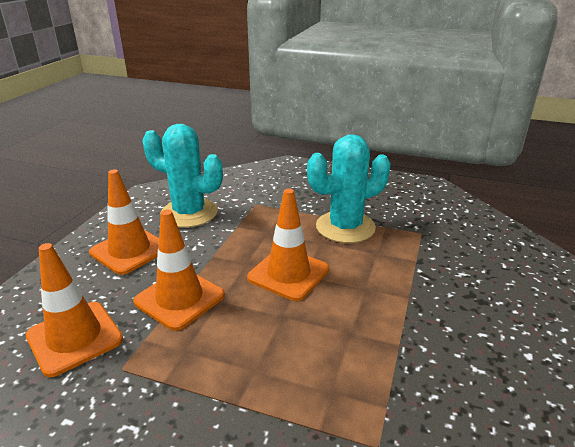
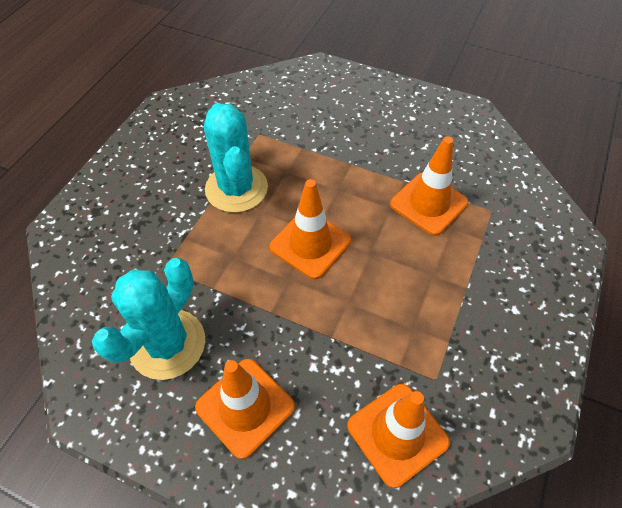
camera: 85 degrees left, 25 degrees up
(179, 298) = (341, 339): orange traffic cone -> orange traffic cone (428, 203)

